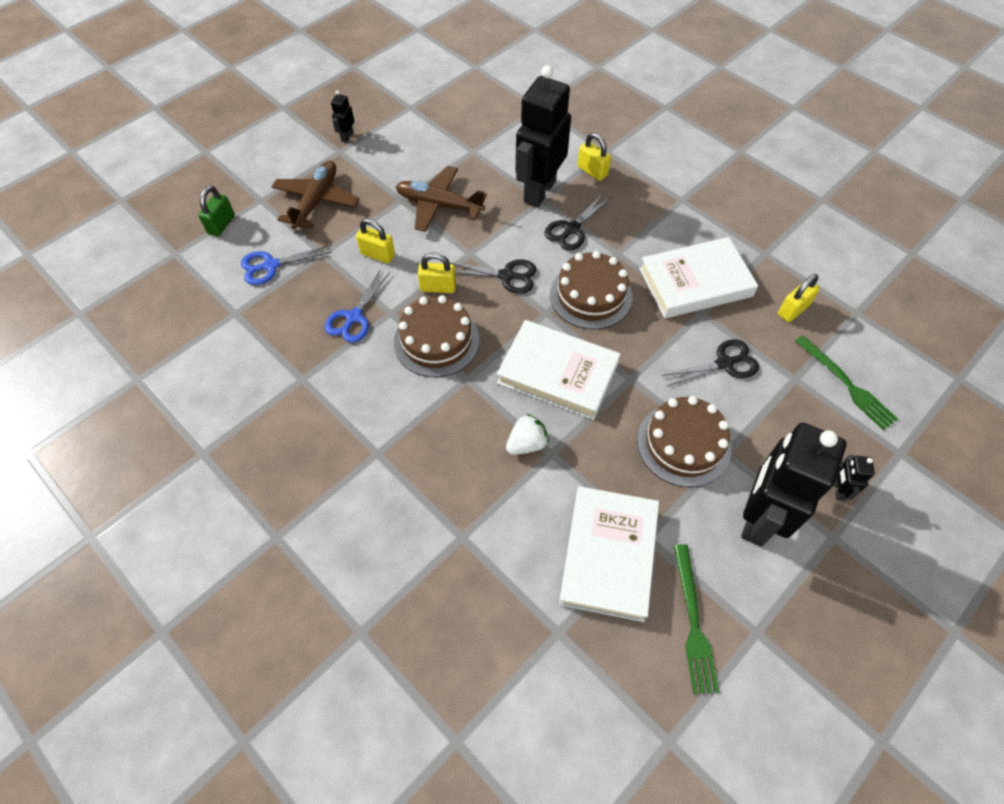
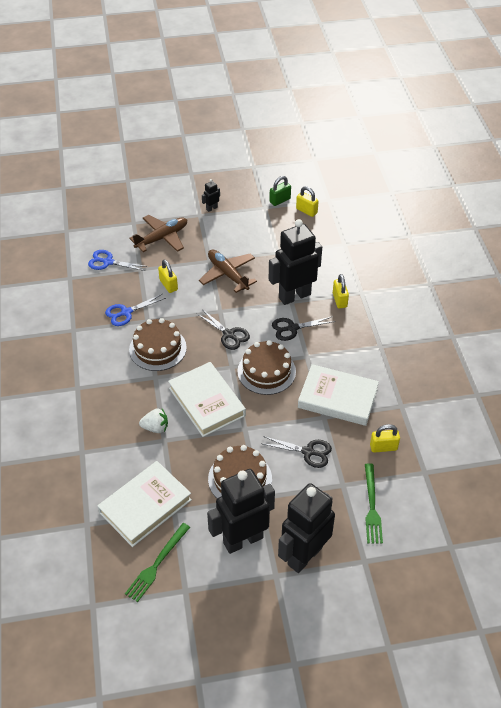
camera: 35 degrees right, 10 degrees down
(221, 224) = (102, 226): green padlock -> green padlock (280, 200)
(438, 287) = (185, 320): yellow padlock -> yellow padlock (306, 211)
(838, 490) = (304, 555): black robot -> black robot, size x2.48

